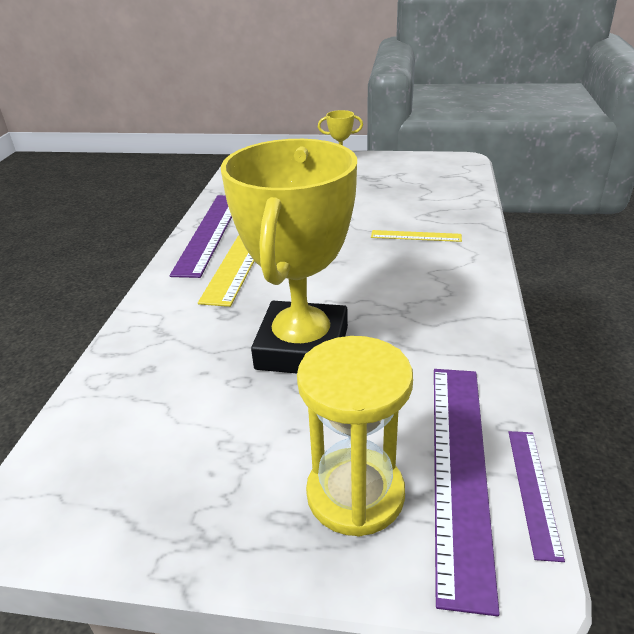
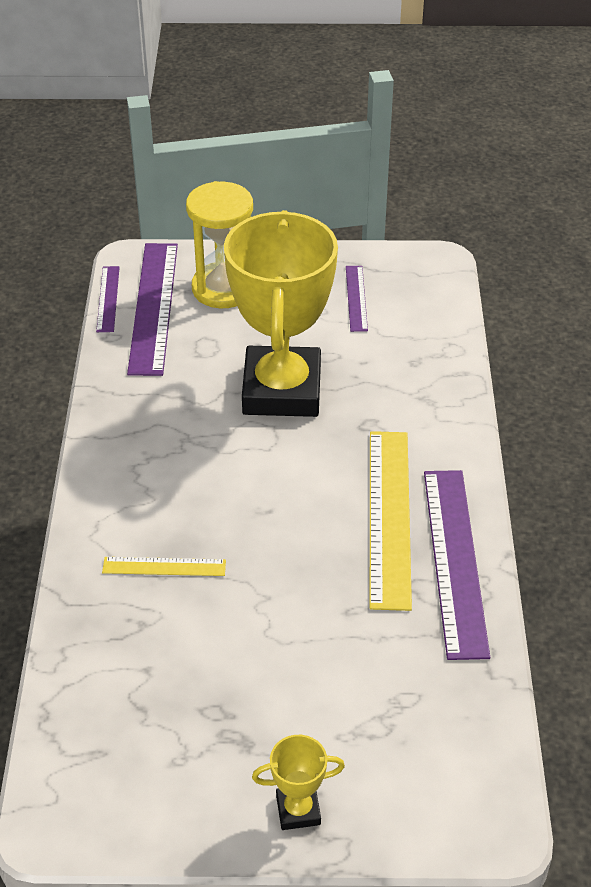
camera: 170 degrees right, 10 degrees up
(170, 459) = (356, 298): none -> purple ruler

